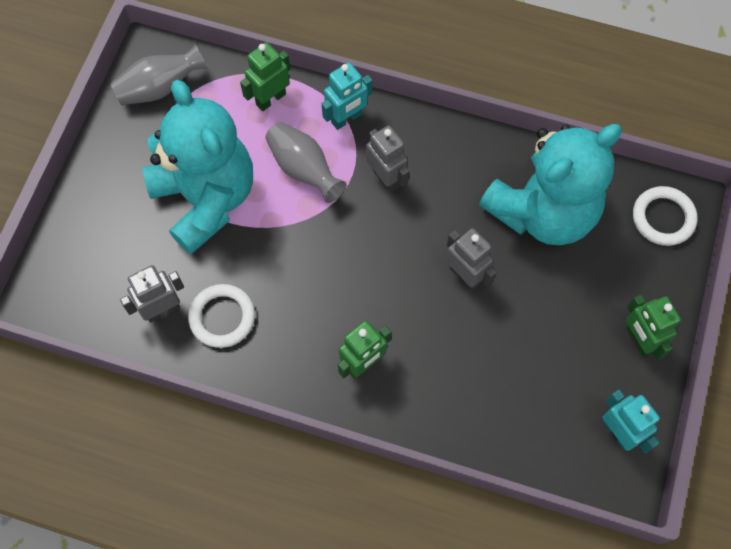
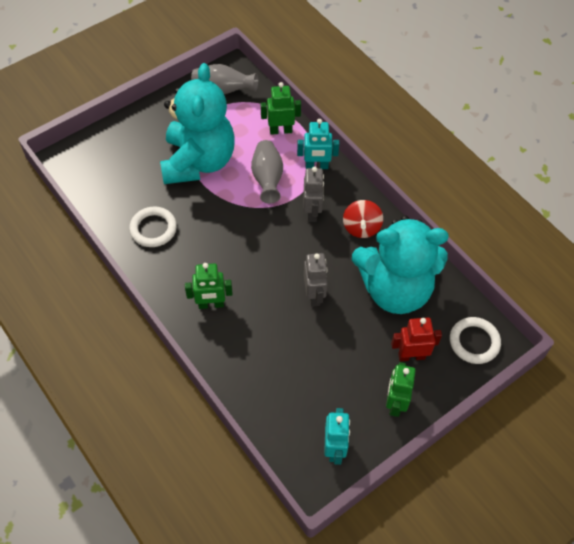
camera: 35 degrees right, 10 degrees down
(162, 309) = (125, 204): grey robot -> none
(453, 162) = (361, 228): none -> red spinning top
(615, 276) = (411, 356): none -> red robot

